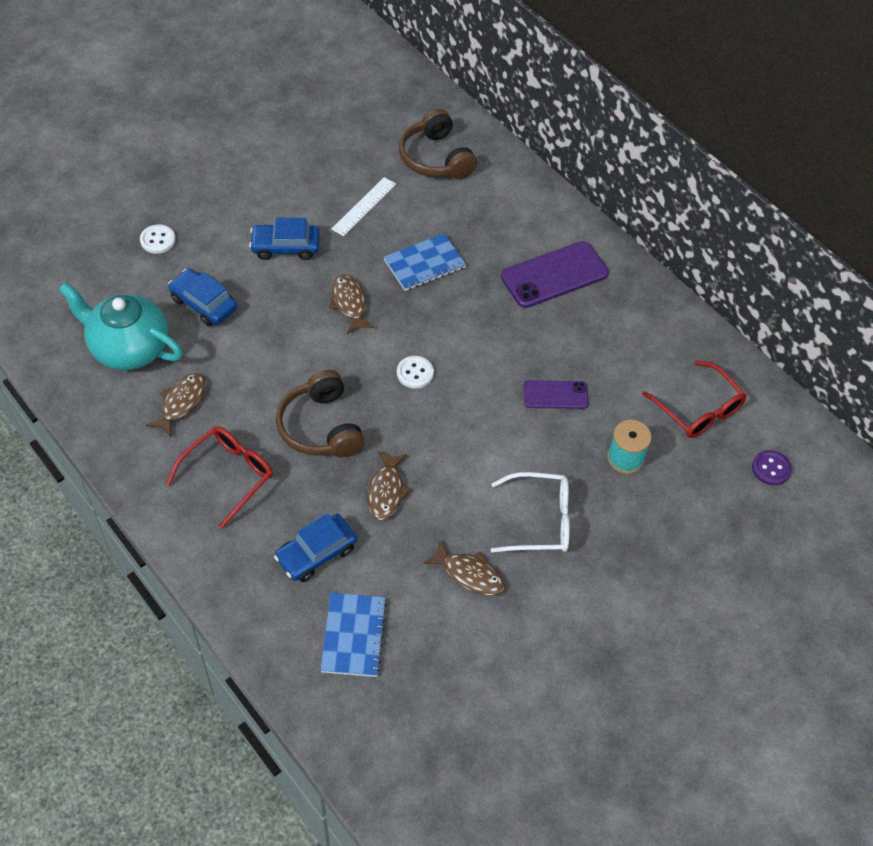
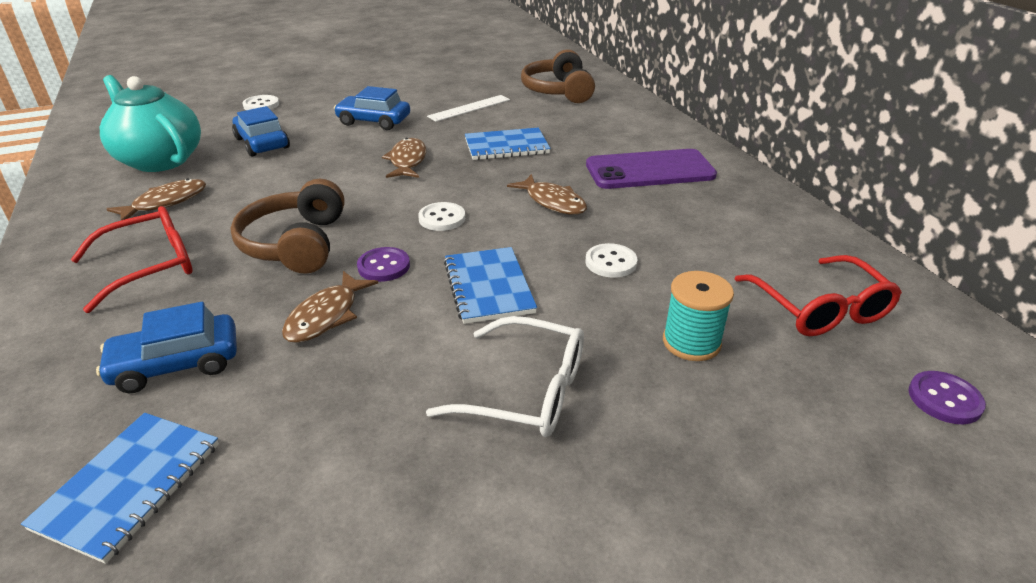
camera: 20 degrees right, 20 degrees down
(399, 435) = (384, 266): none -> purple button
(469, 574) = (375, 439): brown fish -> brown fish (552, 202)
(481, 439) = (488, 287): none -> blue notebook
(555, 395) = (611, 262): purple phone -> white button

